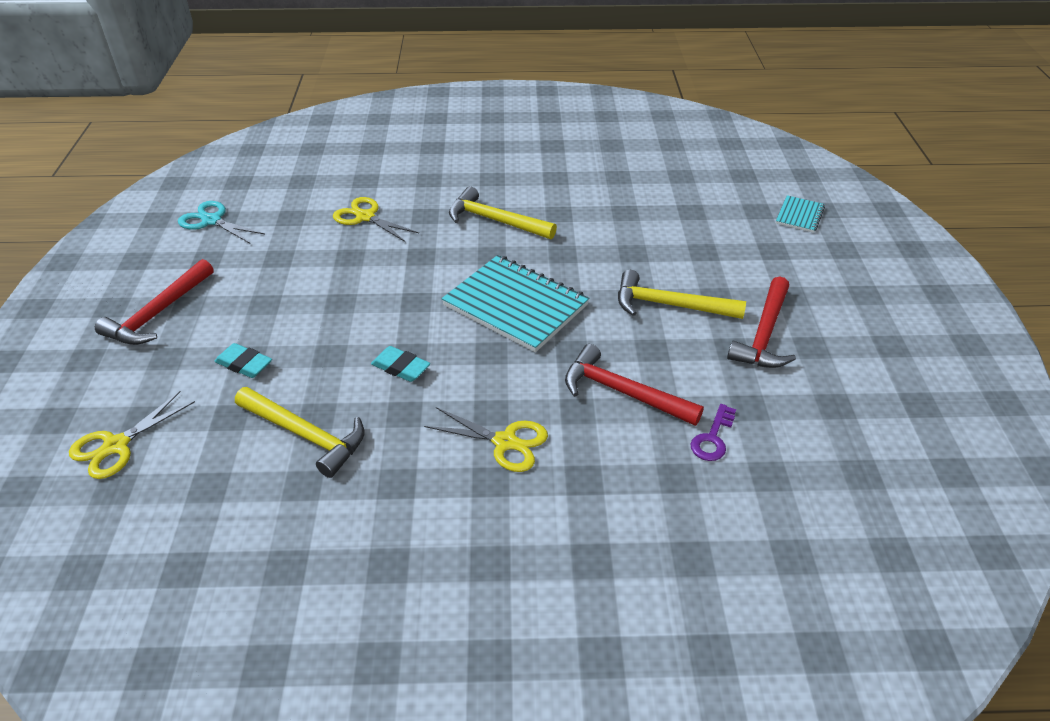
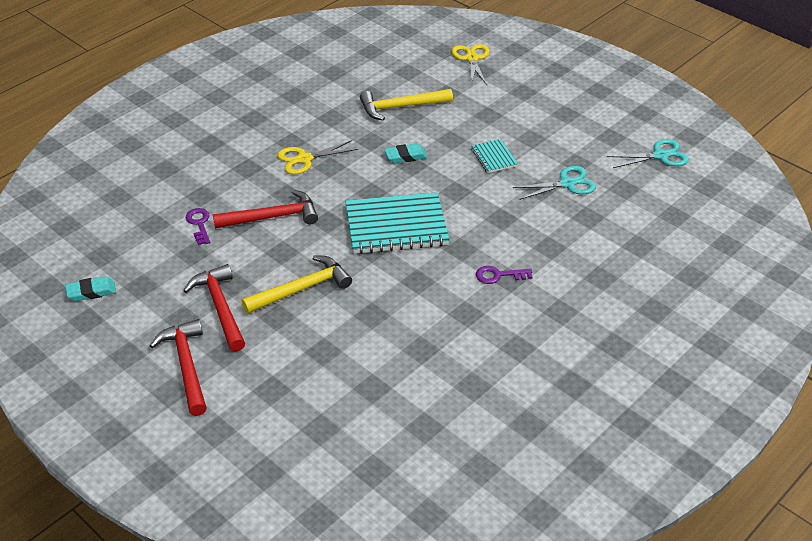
camera: 135 degrees right, 0 degrees up
(158, 313) = (571, 102): red hammer -> red hammer (186, 366)
(244, 364) = (482, 111): turquoise eraser -> turquoise eraser (91, 292)
(321, 247) = (567, 183): none -> turquoise scissors
(365, 217) = (582, 219): yellow scissors -> none
(495, 220) = (499, 275): yellow hammer -> purple key
(799, 215) = (280, 448): turquoise notebook -> turquoise notebook (494, 157)

